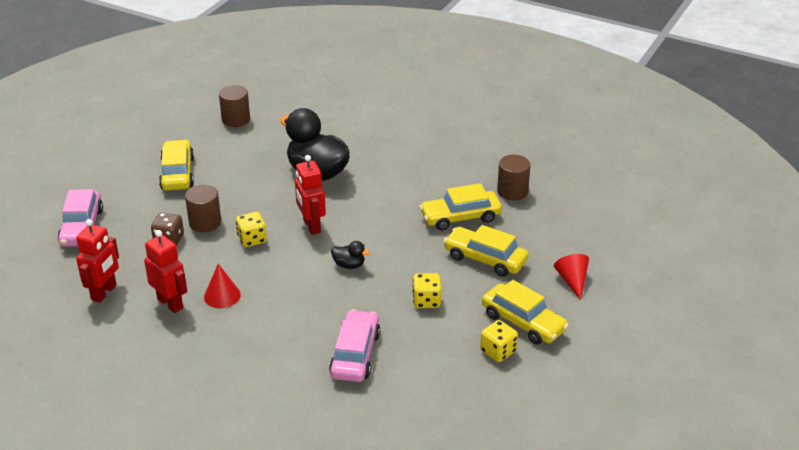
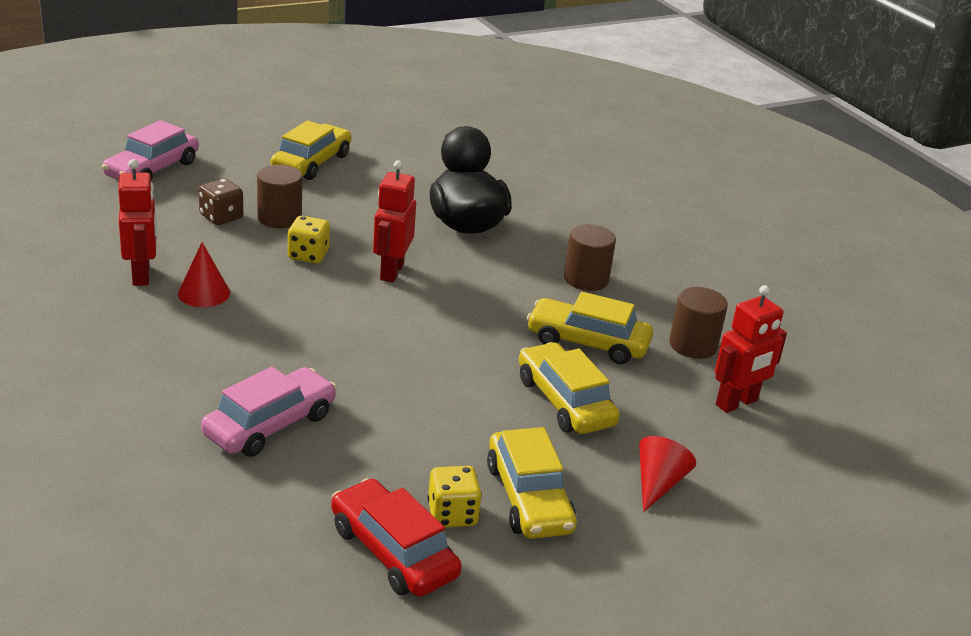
camera: 30 degrees right, 5 degrees down
(104, 292) = (92, 234): red robot -> red robot (737, 403)
(236, 119) = (438, 140): brown cylinder -> brown cylinder (586, 279)
(349, 265) = (384, 329): black duck -> none
(426, 301) = (430, 411): yellow dice -> none
(492, 387) = (393, 552): none -> red car

